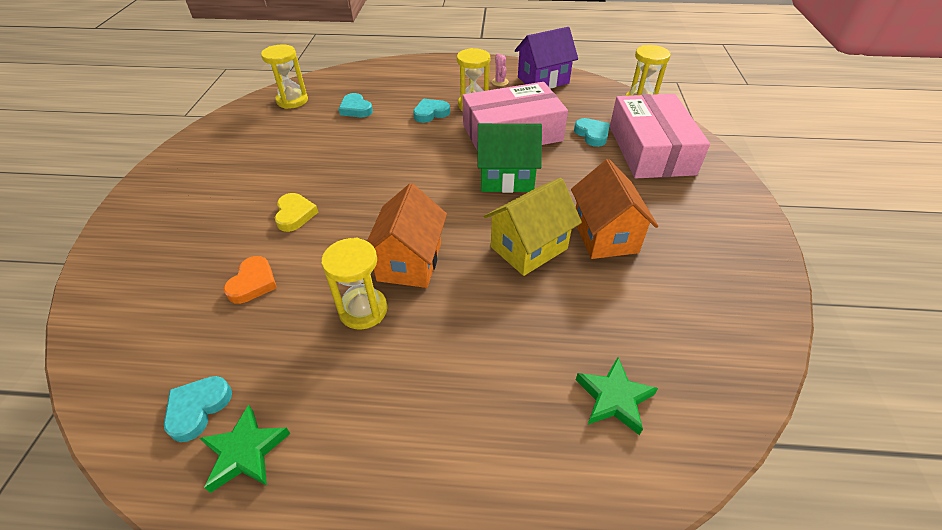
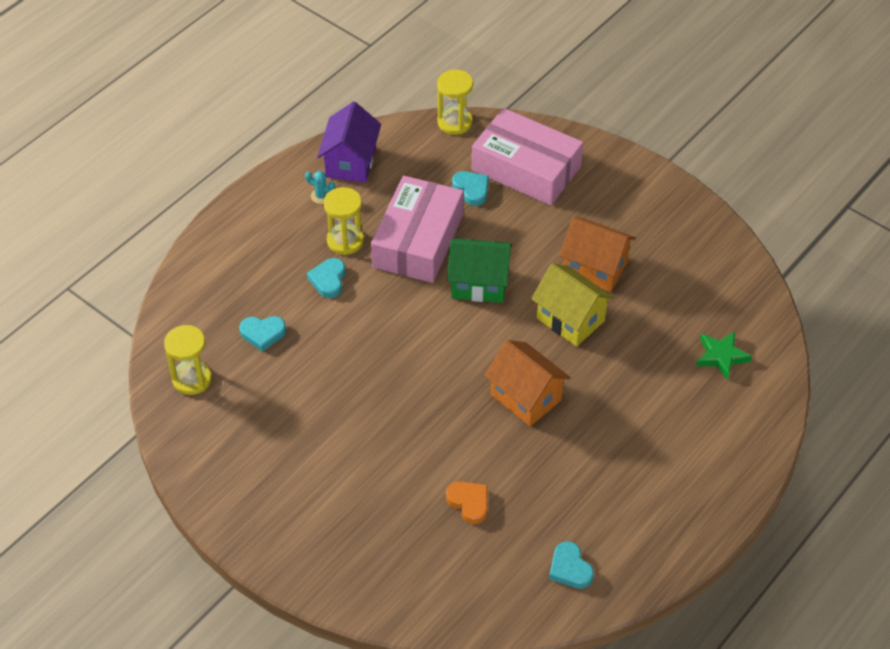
camera: 55 degrees left, 5 degrees up
(245, 452) = (623, 552): green star -> none
(295, 214) = (403, 447): yellow heart -> none
(363, 310) = (553, 446): yellow hourglass -> none
(500, 82) = (321, 196): pink cactus -> turquoise cactus
(506, 178) = (479, 283): green house -> green house turned 60 degrees clockwise
(529, 248) = (570, 319): yellow house -> yellow house turned 45 degrees counterclockwise
(592, 134) = (471, 189): turquoise heart -> turquoise heart turned 45 degrees clockwise

